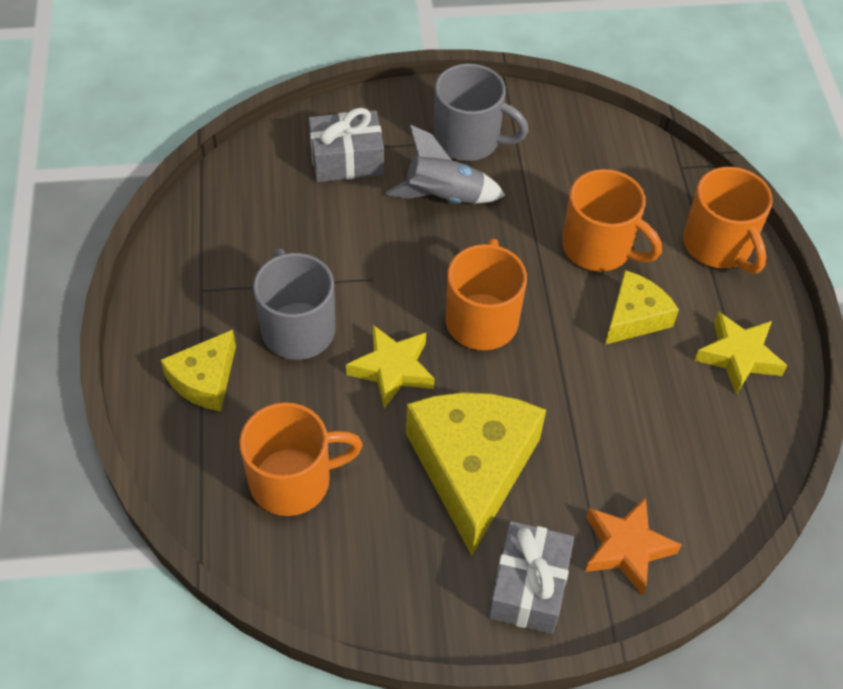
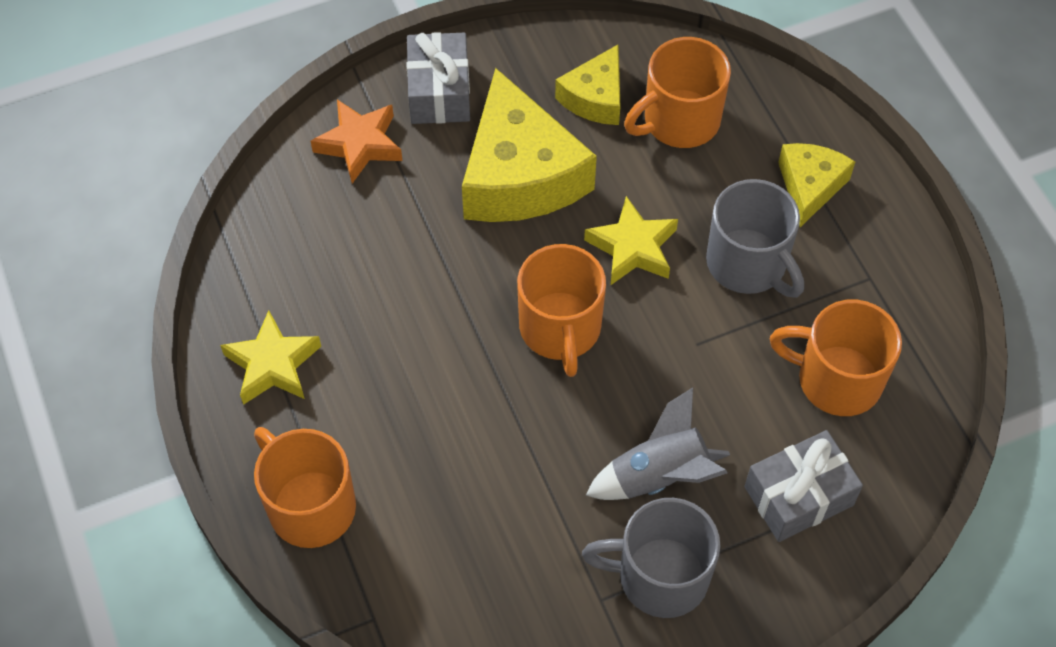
camera: 165 degrees right, 5 degrees up
(599, 248) = (453, 459): orange mug -> orange mug (836, 379)
(634, 317) = (394, 379): yellow cheese -> yellow cheese (595, 98)

